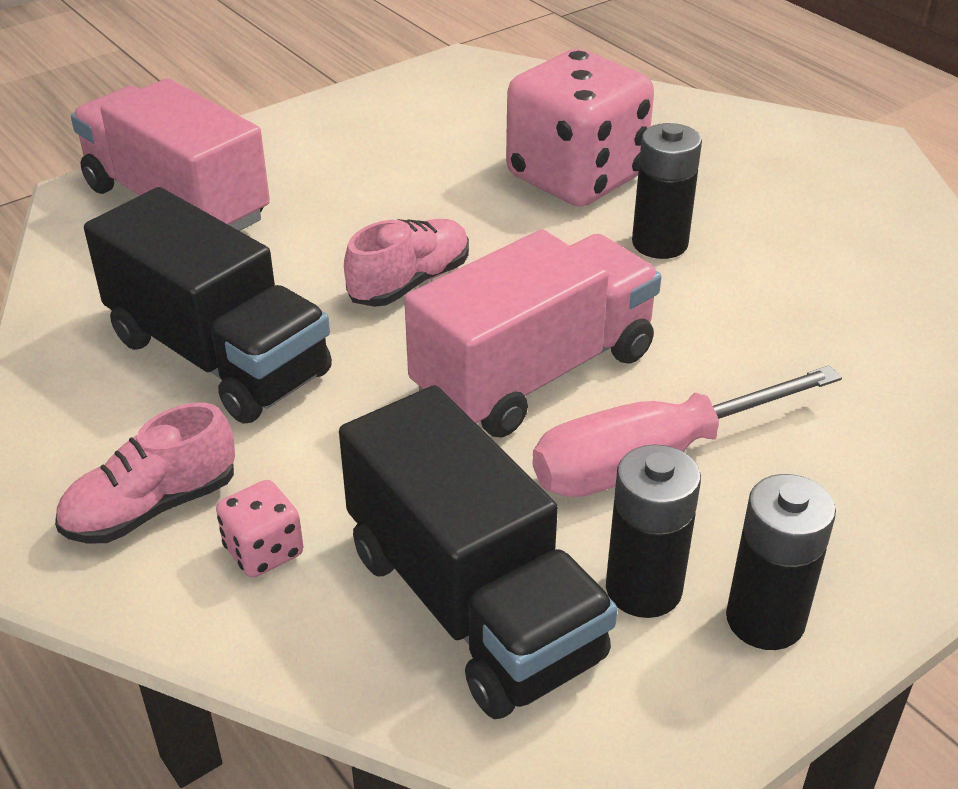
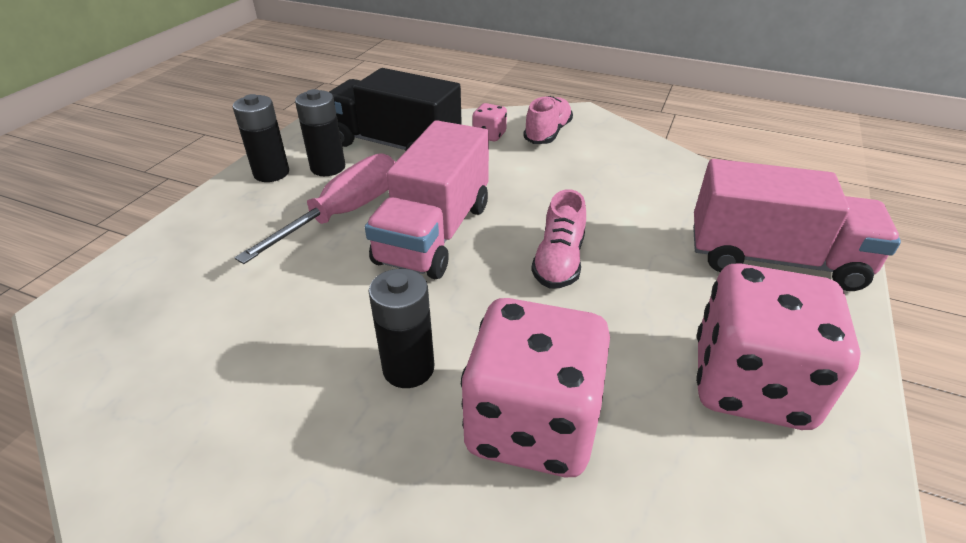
camera: 150 degrees right, 0 degrees up
(218, 356) = (604, 186): black truck -> none
(368, 142) = (750, 383): none -> pink dice

